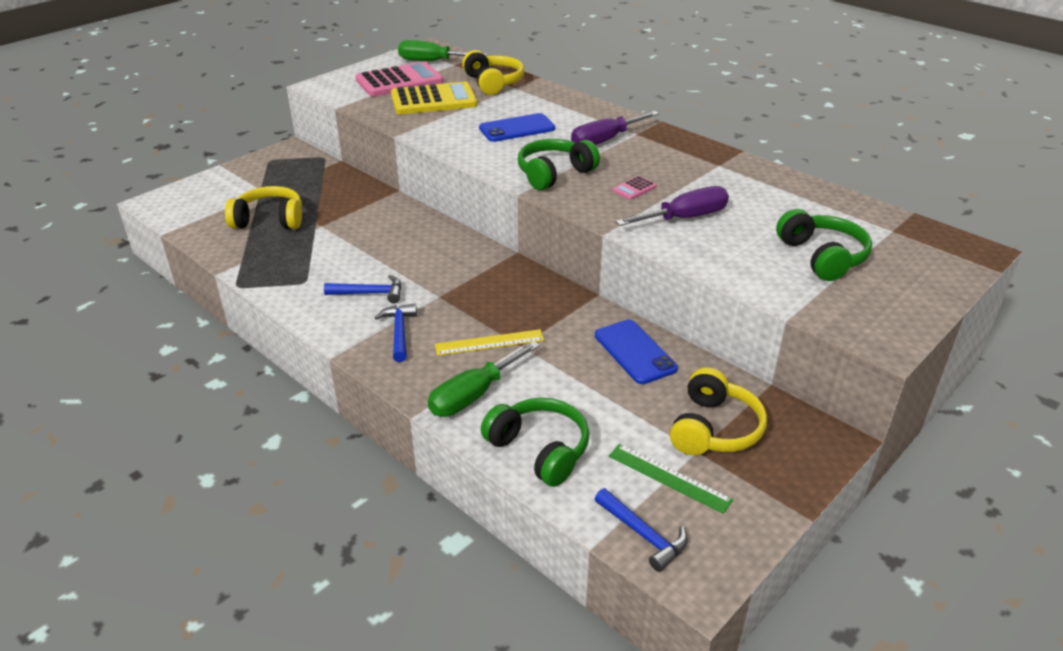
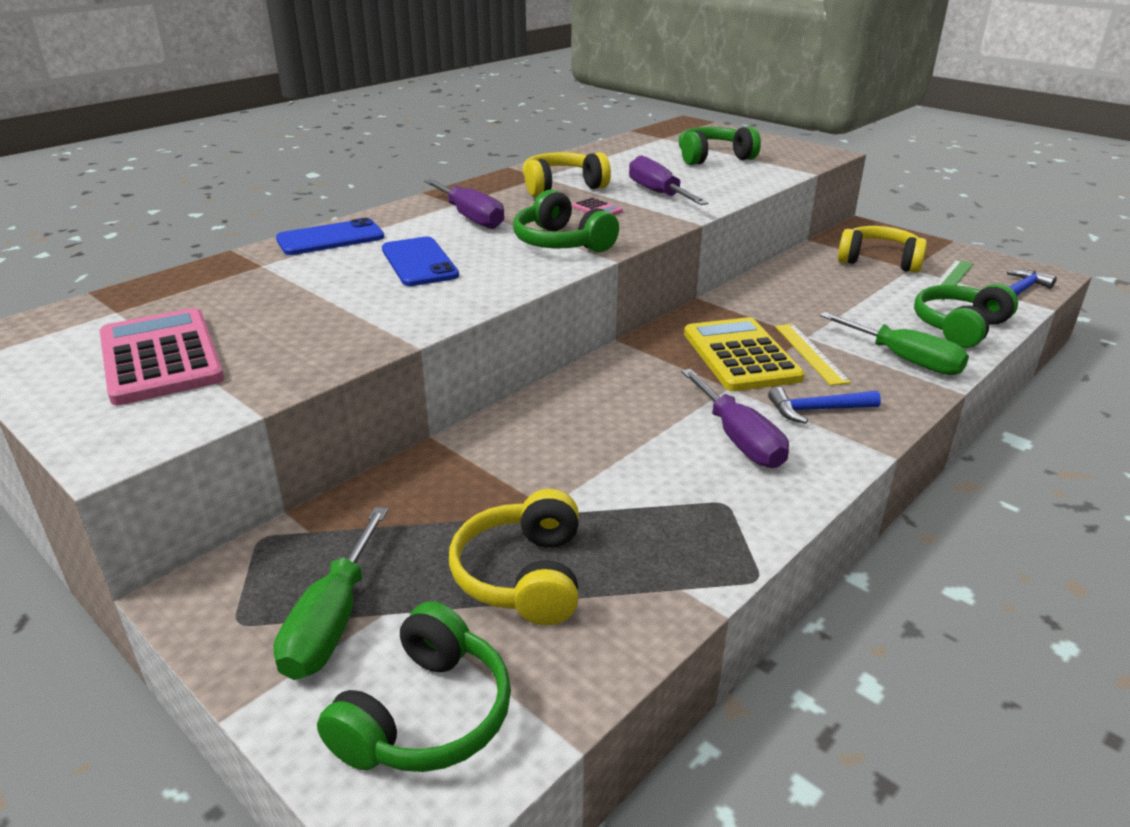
camera: 90 degrees left, 5 degrees down
(198, 202) = (426, 715): none -> green headphones
(370, 293) = (739, 439): blue hammer -> purple screwdriver
(432, 61) = (80, 331): green screwdriver -> green screwdriver (332, 621)
(433, 100) = (278, 322): yellow calculator -> yellow calculator (740, 356)
(493, 83) = (232, 279): yellow headphones -> yellow headphones (562, 187)
(634, 352) = (791, 284): blue phone -> blue phone (330, 238)

